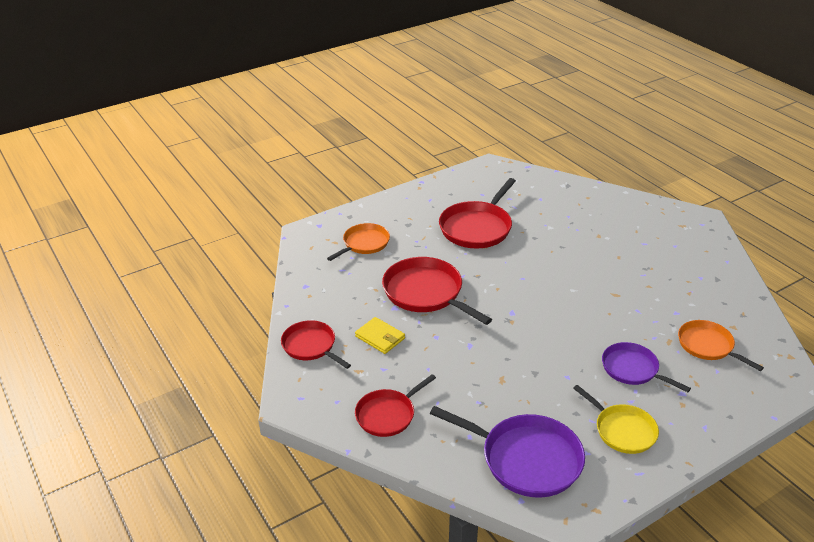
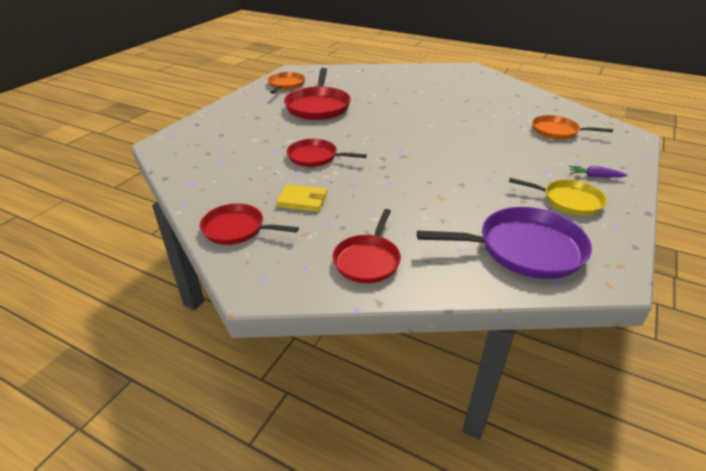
camera: 30 degrees left, 0 degrees up
(364, 243) = (227, 138): orange pan -> orange pan (286, 85)
(425, 293) = (315, 157): red pan -> red pan, size x0.63
(632, 369) = (527, 159): purple pan -> none
(683, 415) = (595, 176): none -> purple carrot

